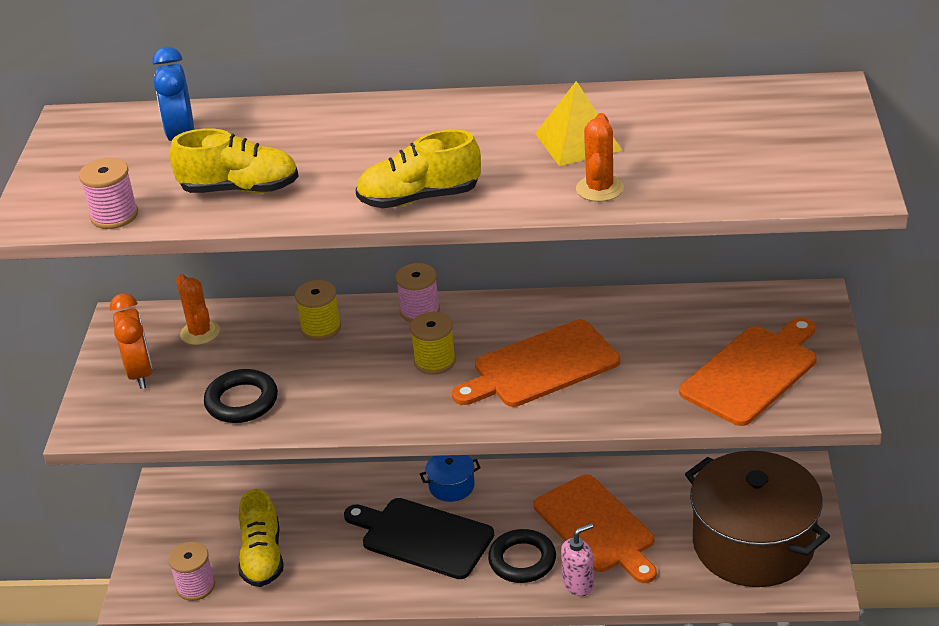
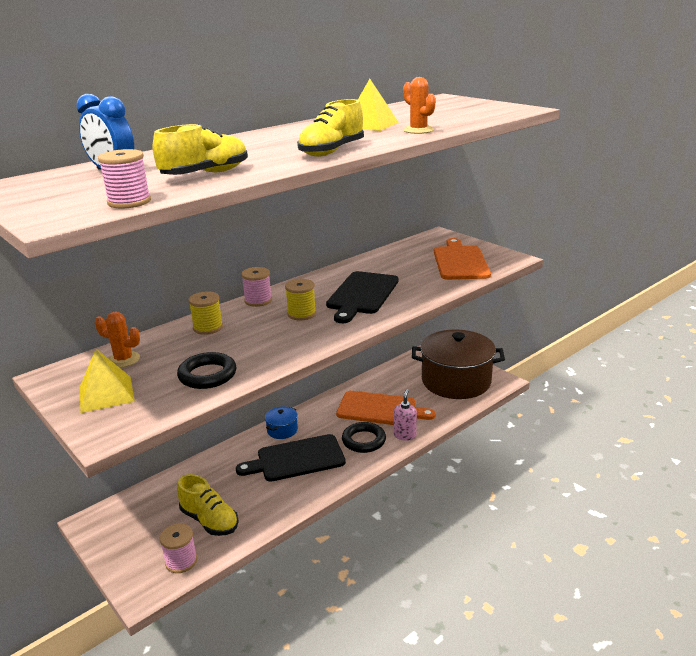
camera: 45 degrees left, 10 degrees down
(140, 373) = (106, 394): orange clock -> yellow pyramid
(541, 366) = (362, 295): orange cutting board -> black cutting board

